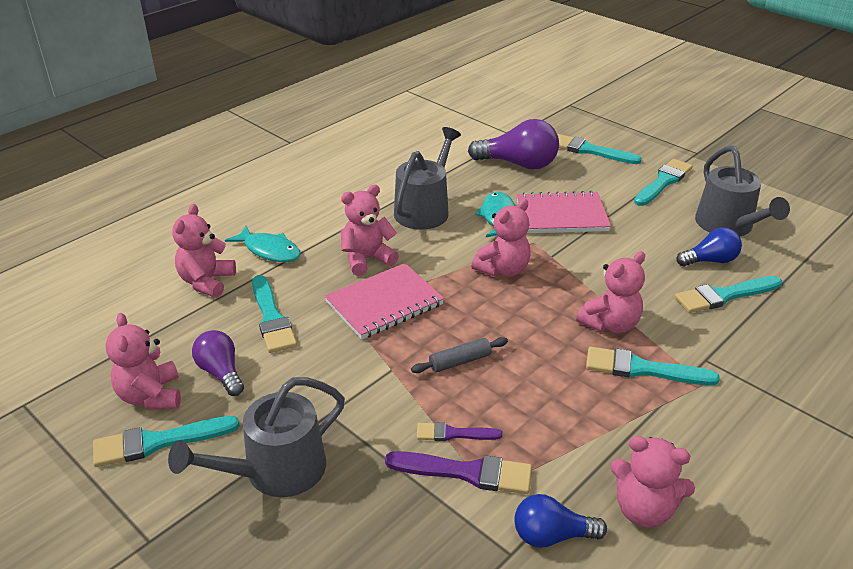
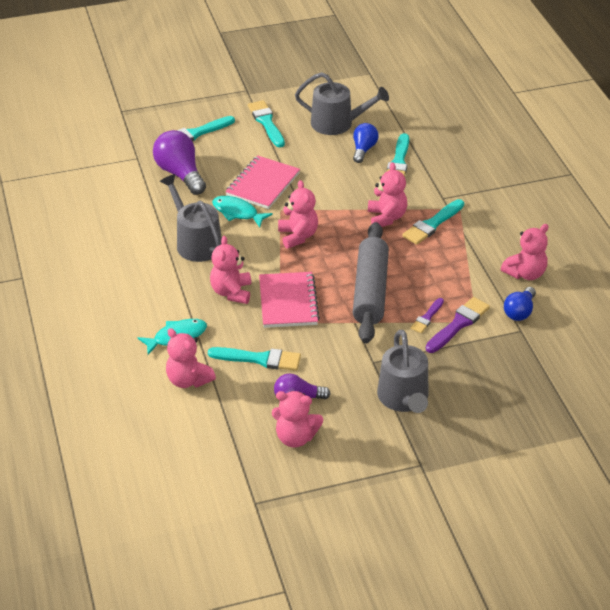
camera: 60 degrees left, 5 degrees up
(158, 442) = (342, 443): turquoise brush -> none
(460, 361) = (370, 291): grey rolling pin -> grey rolling pin, size x2.36
(518, 164) = (180, 174): purple light bulb -> purple light bulb turned 75 degrees counterclockwise

